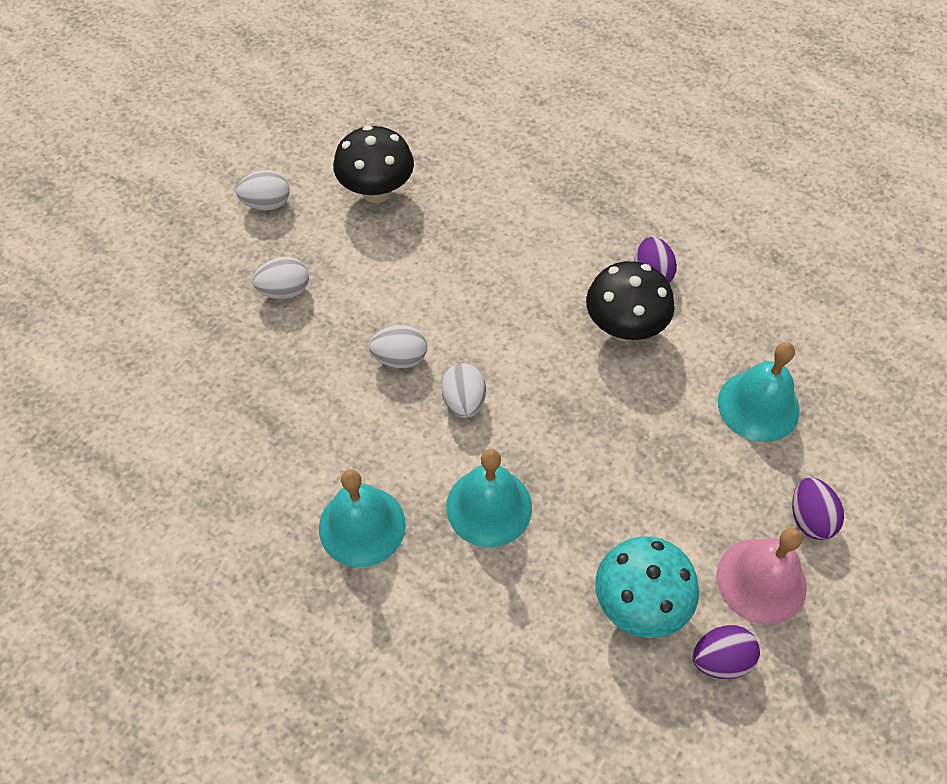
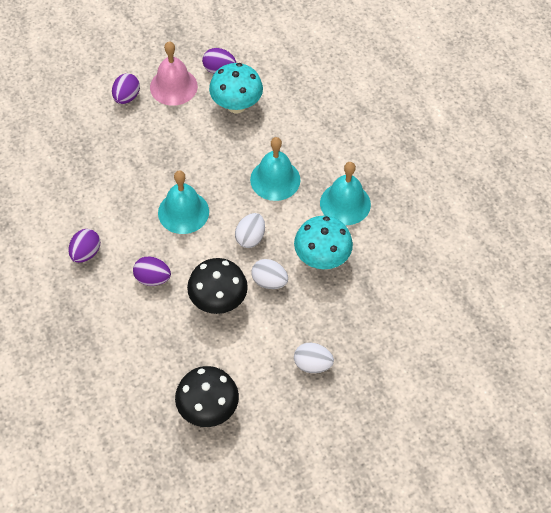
camera: 150 degrees left, 0 degrees up
(267, 204) = (288, 442): white egg -> none
(348, 424) = (321, 258): none -> turquoise mushroom
(547, 288) = (152, 278): none -> purple egg
(624, 328) = (129, 231): black mushroom -> black mushroom (218, 301)
(758, 406) = (99, 155): turquoise bell -> turquoise bell (183, 212)

